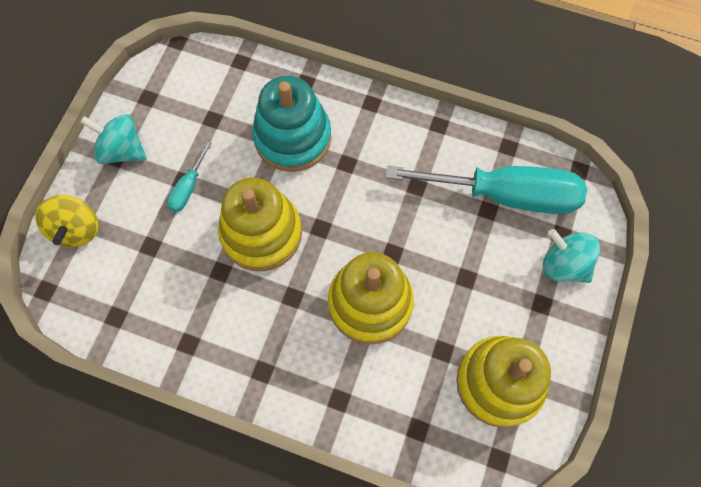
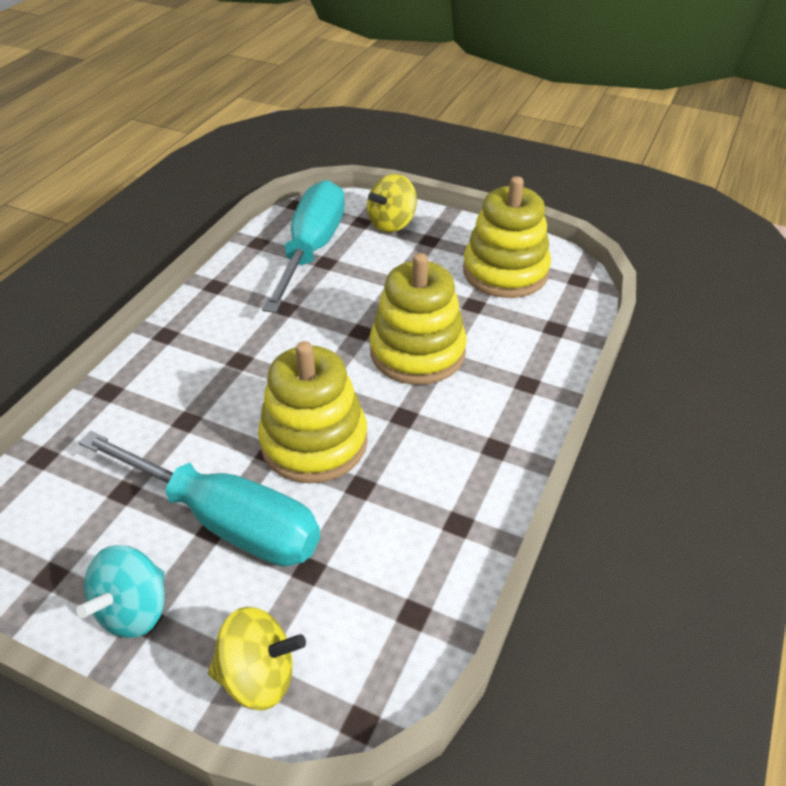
camera: 85 degrees left, 25 degrees down
(188, 188) = (226, 521): turquoise screwdriver -> turquoise screwdriver, size x2.39
(292, 137) = (186, 406): turquoise stacking toy -> none
(563, 265) = (392, 224): turquoise spinning top -> yellow spinning top

